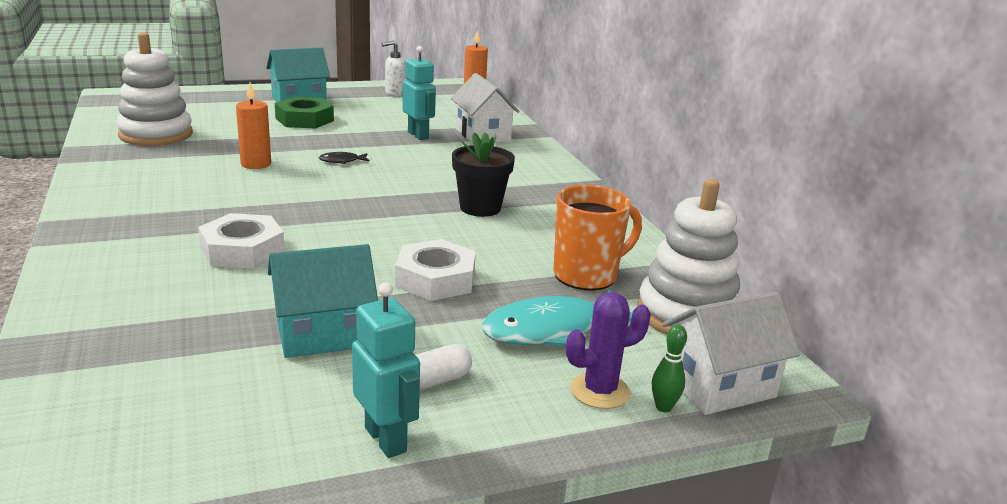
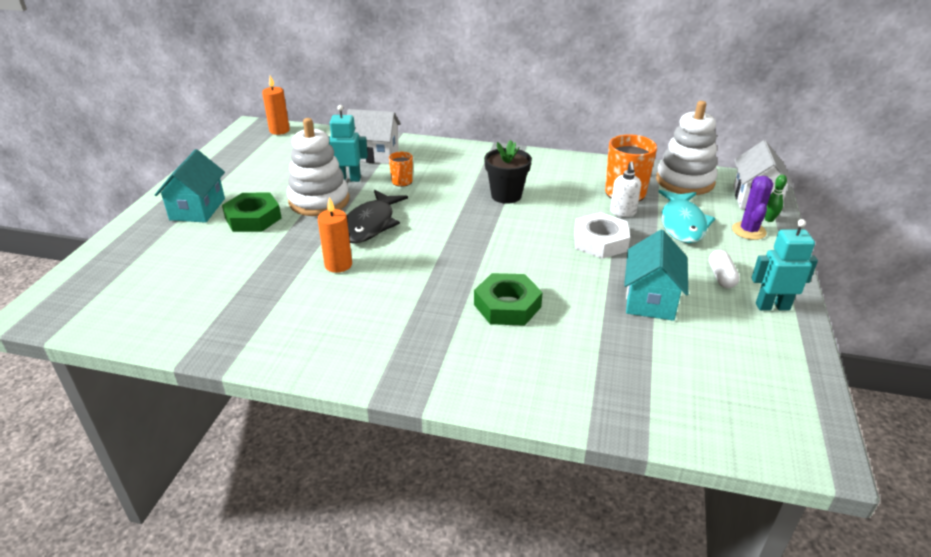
camera: 55 degrees left, 10 degrees up
(156, 135) = (204, 304): white stacking toy -> white stacking toy (319, 201)
(242, 250) = (507, 305): white nut -> green nut
(342, 161) = (370, 224): black fish -> black fish, size x2.27
(394, 93) = (235, 161): white soap dispenser -> white soap dispenser (623, 212)
(442, 156) = (402, 182): none -> orange mug

